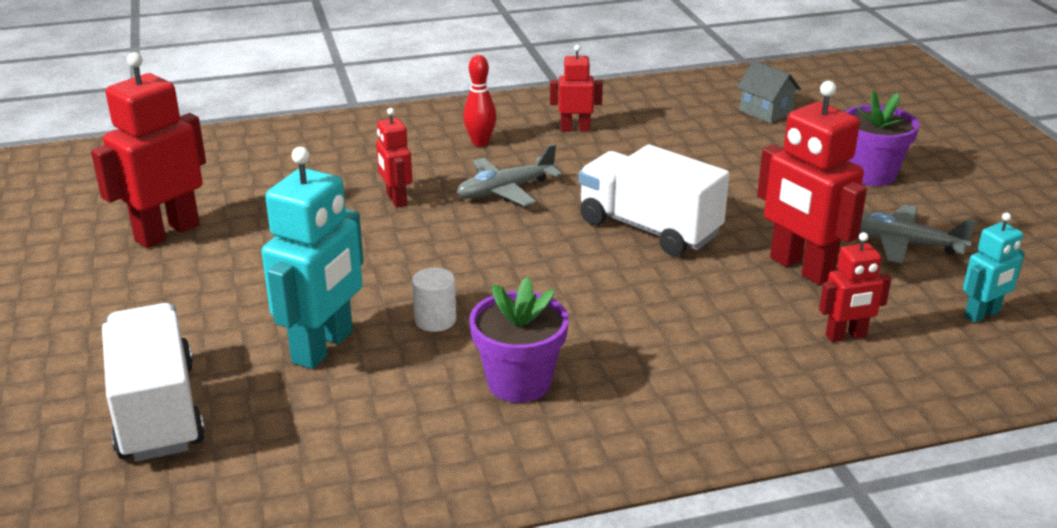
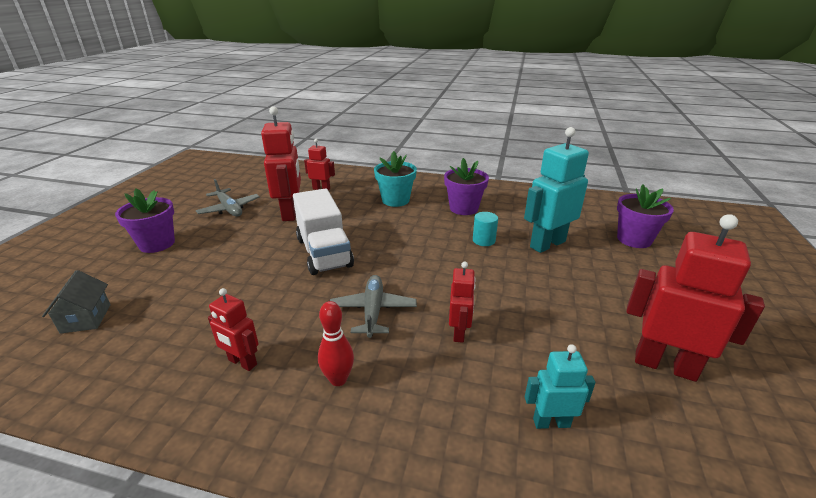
camera: 150 degrees left, 0 degrees up
(157, 411) = (634, 239): white truck -> purple flower pot
(167, 232) = (665, 365): red robot -> red robot turned 135 degrees counterclockwise
(435, 320) = (483, 240): white cylinder -> turquoise cylinder
(505, 191) = (373, 311): grey plane -> grey plane turned 90 degrees counterclockwise
(669, 357) = (395, 200): none -> turquoise flower pot
(982, 314) = (263, 181): turquoise robot -> turquoise robot (551, 422)

